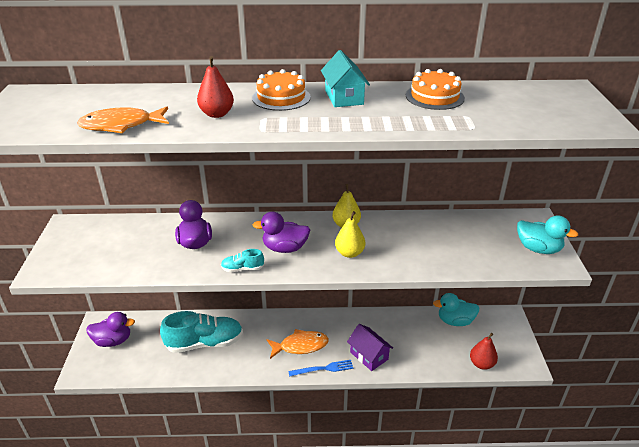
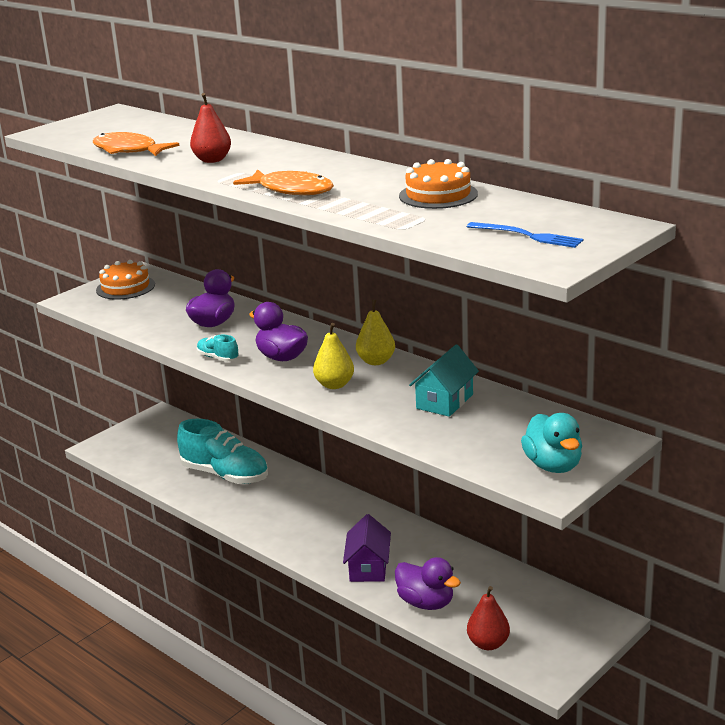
camera: 45 degrees right, 10 degrees down
(113, 341) = (152, 435): purple duck -> purple duck (426, 603)
(281, 97) = (293, 160): orange cake -> orange cake (125, 287)
(300, 346) = (310, 522): orange fish -> orange fish (292, 190)
(323, 369) = (304, 553): blue fork -> blue fork (527, 236)
(344, 97) = (349, 174): turquoise house -> turquoise house (444, 401)
(455, 321) = (524, 589): turquoise duck -> none

